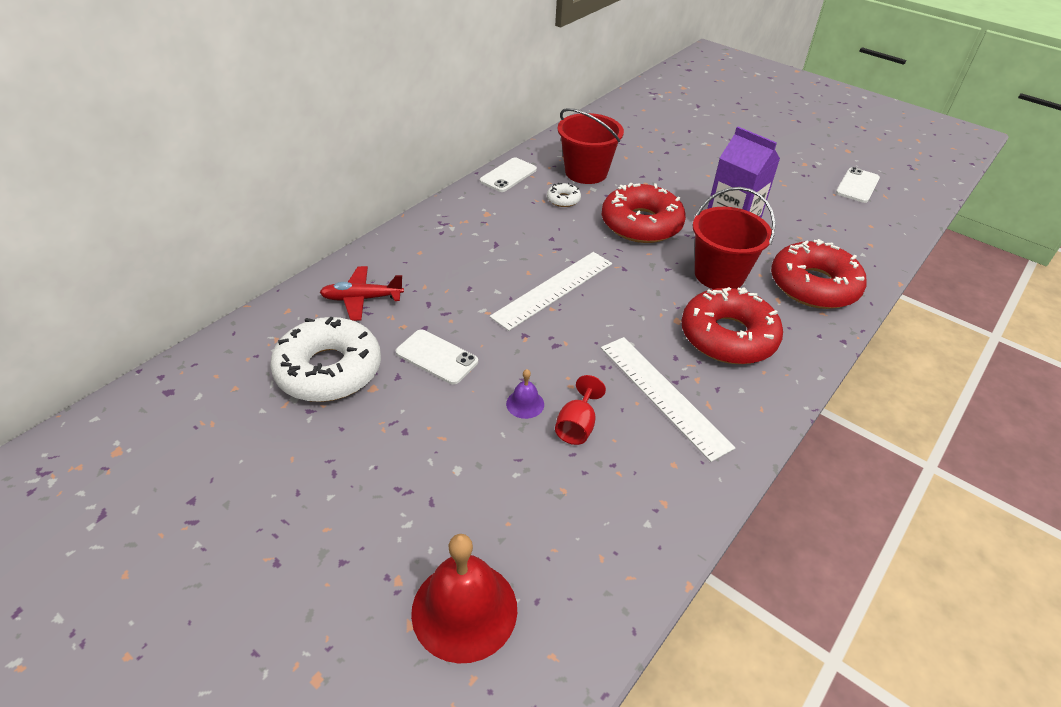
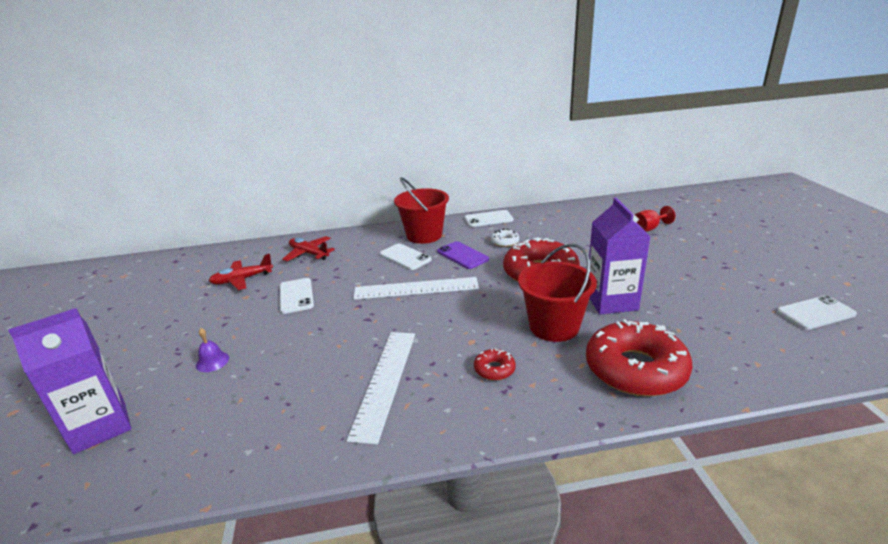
camera: 45 degrees right, 15 degrees down
(329, 370) = (242, 279): white donut -> red plane
(464, 610) = (100, 426): red bell -> purple carton
(487, 257) = (405, 257): none -> white phone
(525, 404) = (298, 341): purple bell -> purple bell (212, 361)
(544, 232) = (462, 255): none -> purple phone
(577, 426) = (305, 369): red goblet -> red goblet (648, 229)
(586, 172) = (546, 231): red bucket -> red bucket (424, 235)
(728, 336) = (494, 369): red donut -> red donut, size x0.43

